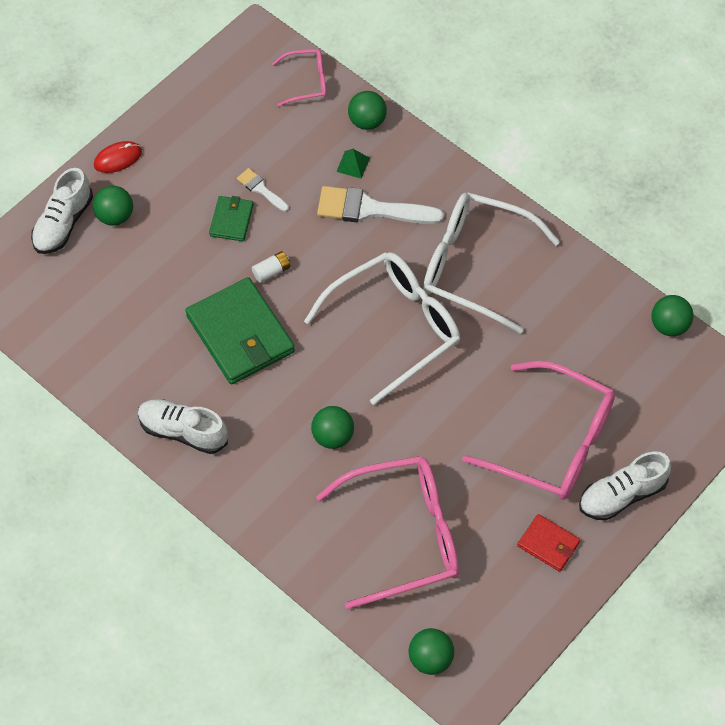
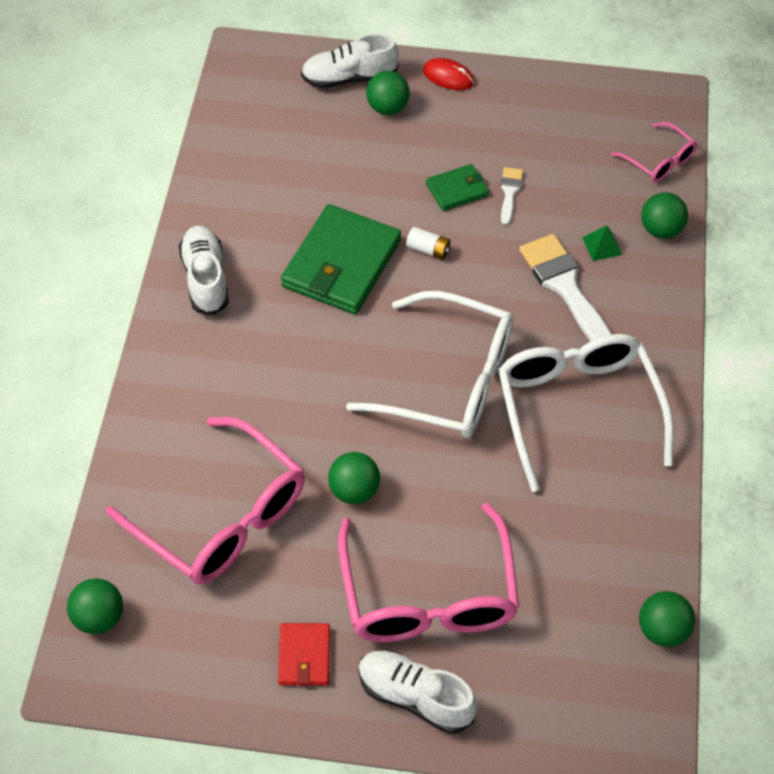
camera: 55 degrees right, 5 degrees down
(333, 436) = (288, 397): green ball -> green ball (354, 491)

